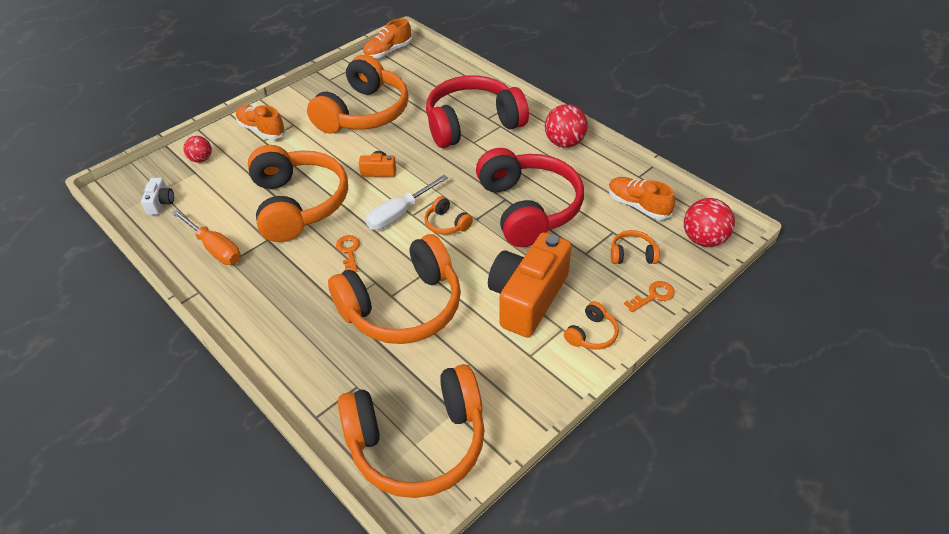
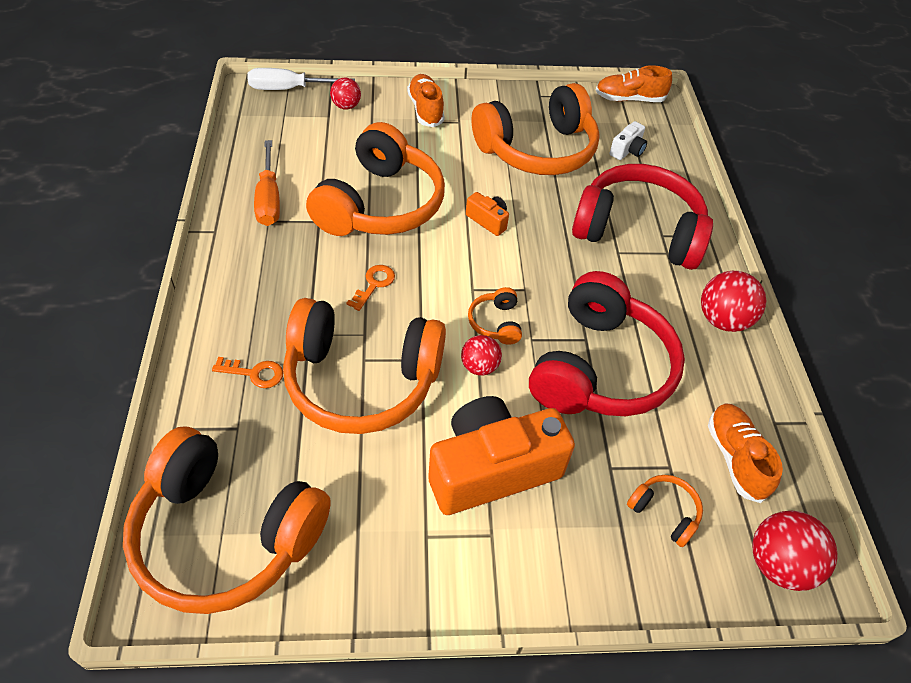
camera: 35 degrees right, 5 degrees up
(161, 203) = (272, 127): white camera -> white camera (627, 150)
(399, 214) = (460, 279): white screwdriver -> white screwdriver (289, 89)
(463, 252) = (479, 367): none -> red ball
(592, 334) = (517, 569): orange headphones -> none
(653, 296) = (637, 583): orange key -> orange key (254, 373)

